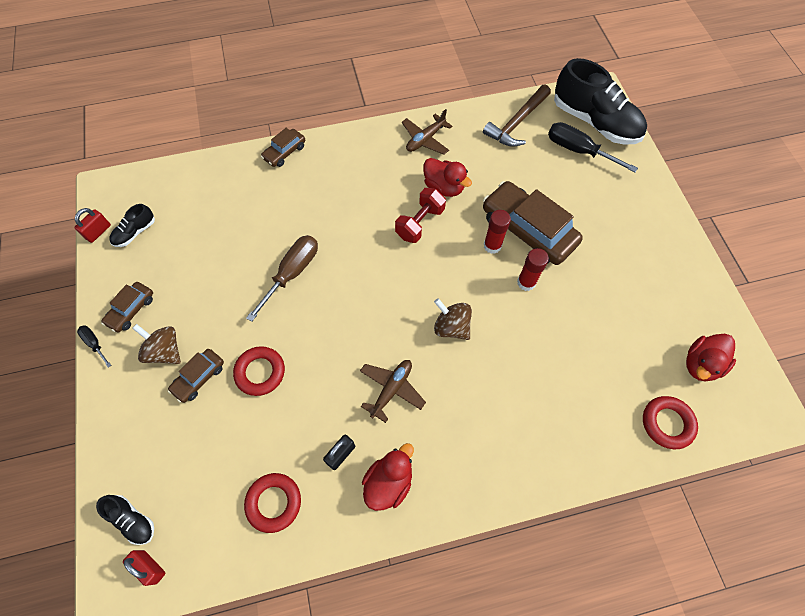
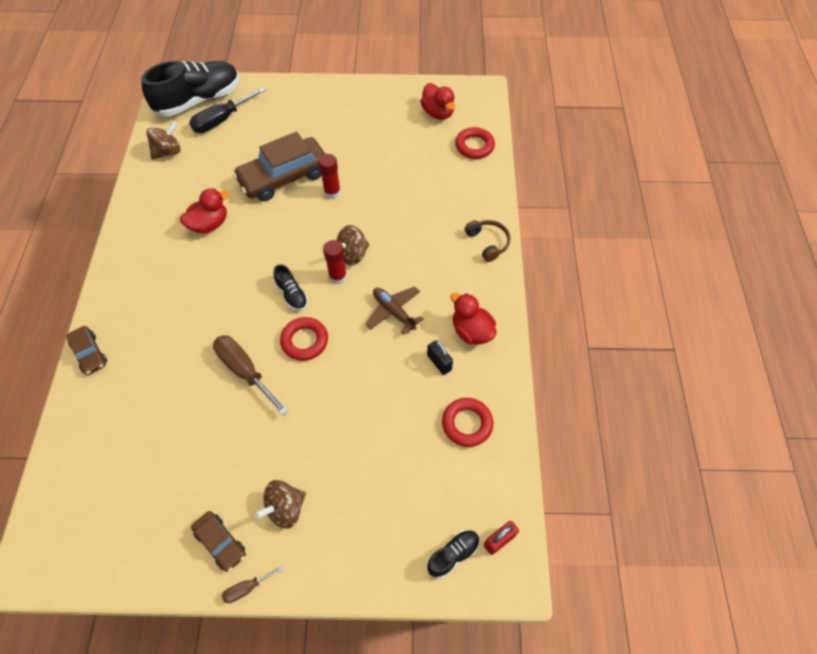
camera: 75 degrees left, 5 degrees down
(95, 343) = (247, 588): black screwdriver -> brown screwdriver
(98, 232) = (93, 578): red padlock -> none
(135, 232) = (117, 531): black shoe -> black shoe (292, 294)
(199, 378) = (327, 476): brown car -> none
(260, 372) = (341, 417): red ring -> red ring (305, 341)
(420, 223) = (239, 252): red dumbbell -> none
(425, 139) = (146, 225): brown plane -> none
(492, 246) = (287, 205): red glue stick -> red glue stick (338, 277)
(517, 123) = (168, 152): brown hammer -> brown spinning top
(519, 475) = (488, 242): none -> brown headphones

